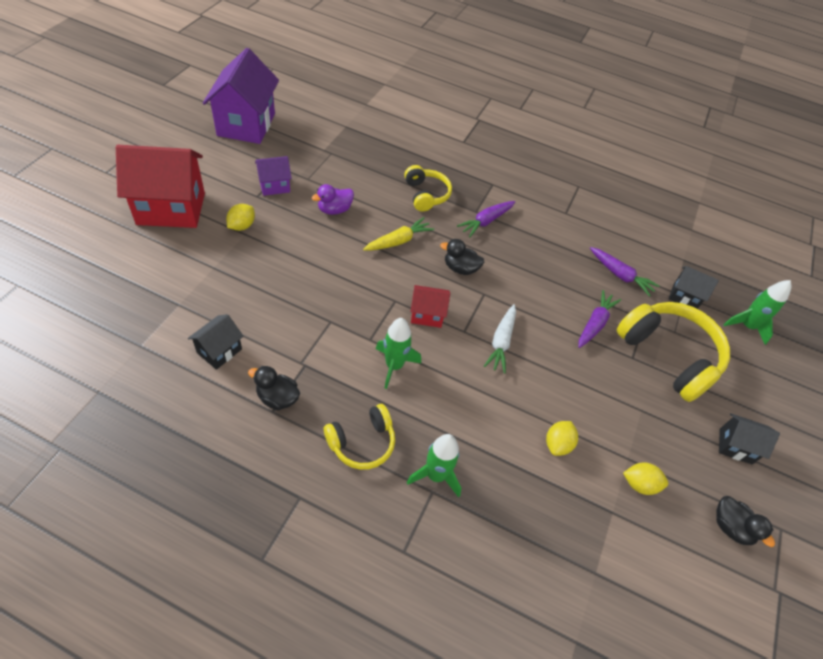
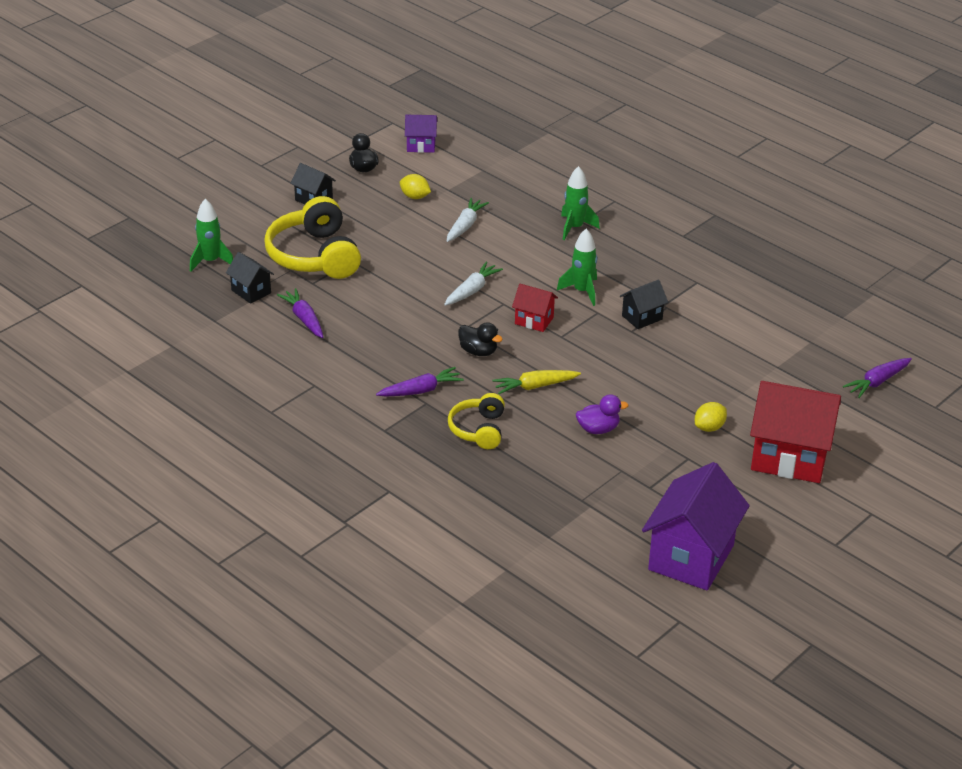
camera: 155 degrees left, 15 degrees down
(219, 351) = (739, 326): black house -> black house (642, 317)
(274, 186) = (665, 467): purple house -> purple house (421, 146)
(277, 398) = (691, 289): black duck -> none
(362, 442) = (627, 253): yellow headphones -> none
(557, 444) = (465, 225): yellow lemon -> white carrot
(595, 323) = (367, 288): purple carrot -> purple carrot (877, 382)

